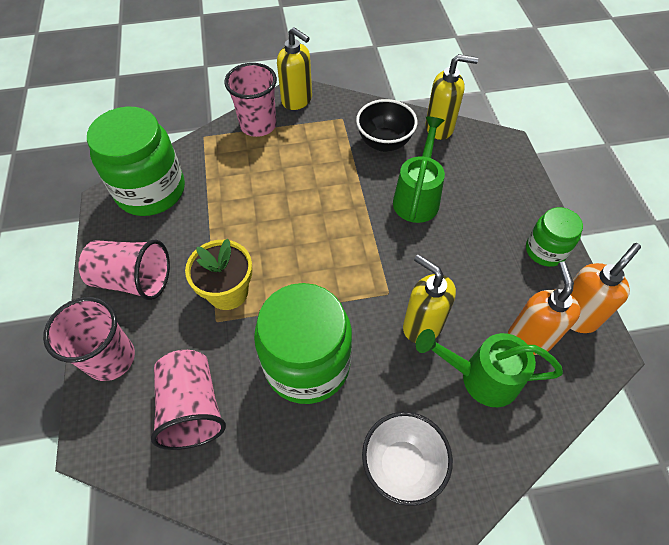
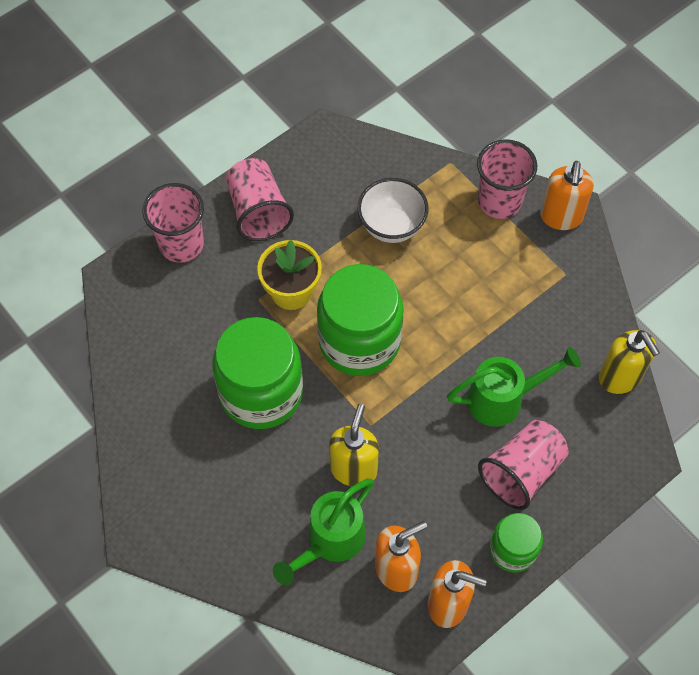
camera: 60 degrees right, 5 degrees up
(151, 191) = (356, 162): green jar -> green jar (359, 341)
(192, 407) = (176, 328): pink cup -> pink cup (521, 472)
(297, 100) = (561, 217): yellow soap dispenser -> orange soap dispenser
(384, 143) = (557, 332): black bowl -> none
(402, 465) = (215, 509): white bowl -> white bowl (391, 226)
(481, 377) = (330, 541): green watering can -> green watering can turned 120 degrees counterclockwise

